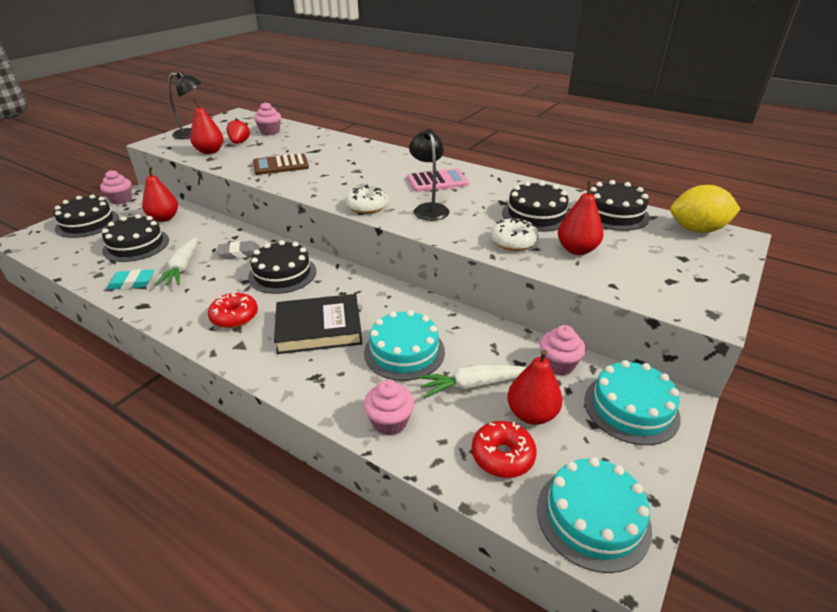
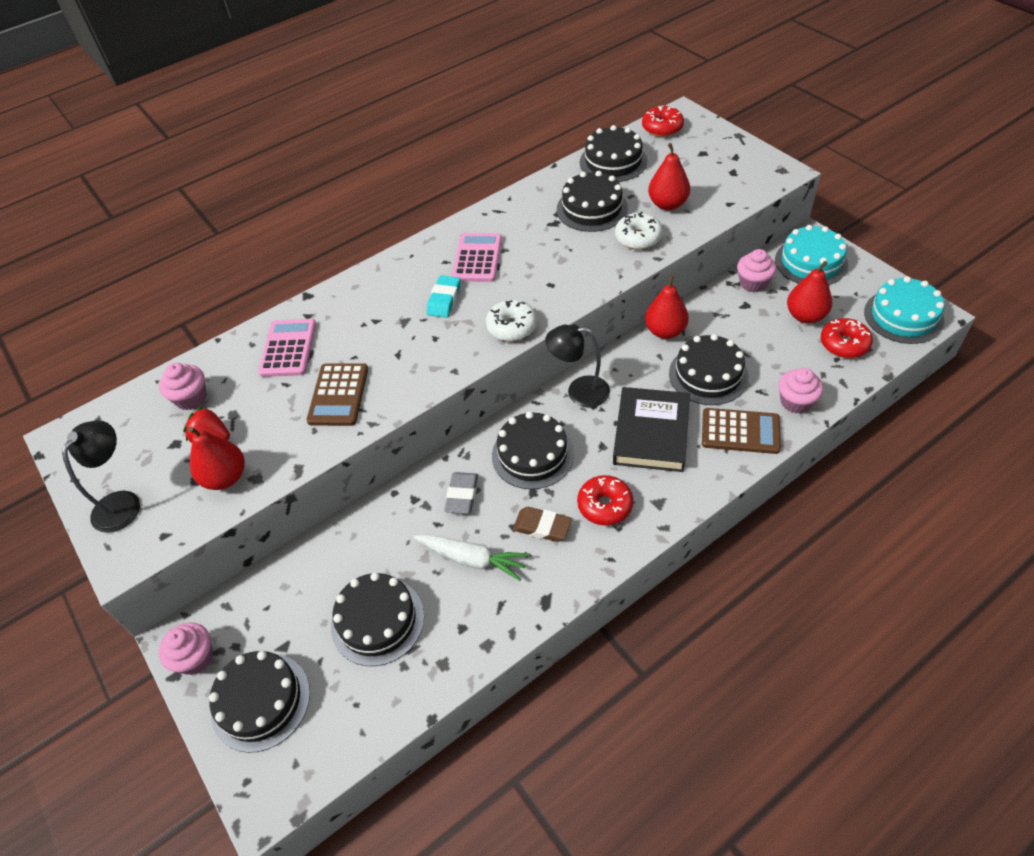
camera: 65 degrees left, 15 degrees up
(132, 283) = (484, 618): turquoise eraser -> turquoise eraser (444, 299)
(164, 218) = (307, 587): red pear -> red pear (665, 331)
(212, 291) = (542, 527): none -> brown eraser
(317, 145) = (288, 348): none -> pink calculator
(335, 384) = (740, 431): none -> brown calculator
(404, 351) = (708, 375): turquoise cake -> black cake
(429, 208) = (542, 279): black lamp -> black lamp (579, 391)
(473, 385) = (765, 340): white carrot -> none
(697, 230) = (662, 128): yellow lemon -> red donut

